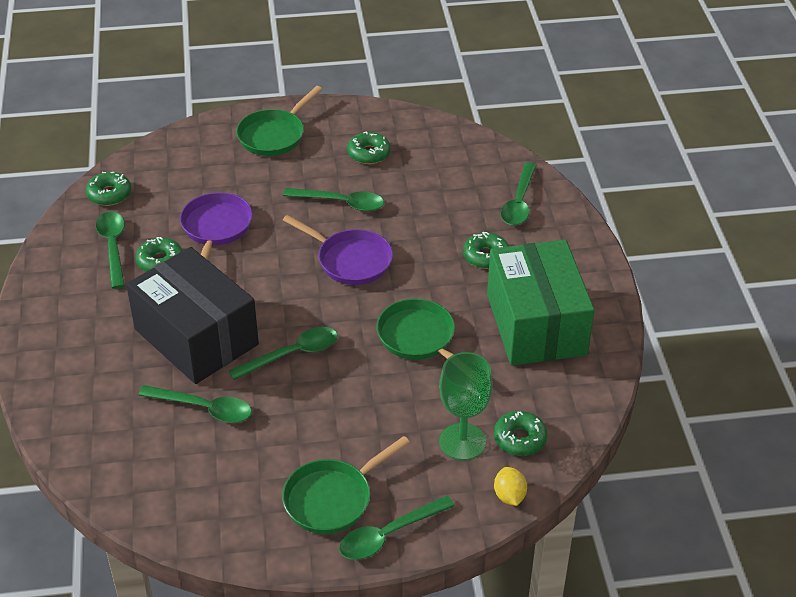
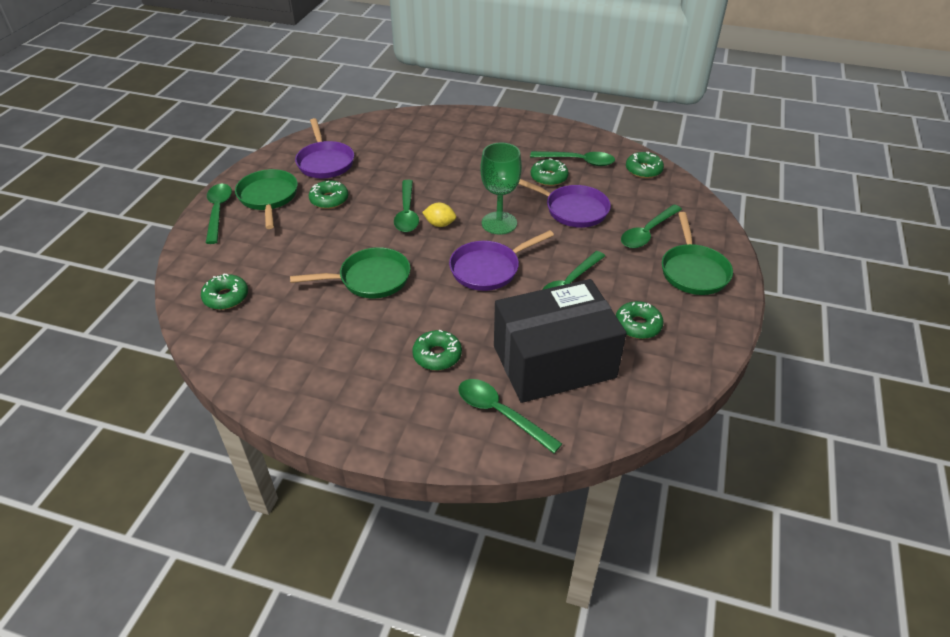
camera: 115 degrees right, 0 degrees up
(196, 337) = (458, 177): black box -> black box (554, 362)
(204, 408) = (389, 167): green spoon -> green spoon (647, 232)
(223, 480) = (325, 162): none -> purple pan
(274, 135) = (693, 271): green pan -> green pan turned 150 degrees counterclockwise
(304, 435) = (329, 200): none -> green donut
(462, 441) = (253, 267): green goblet -> green goblet (499, 223)
(509, 496) = (186, 273): yellow lemon -> yellow lemon (440, 224)
(536, 324) = (328, 355): green box -> none

